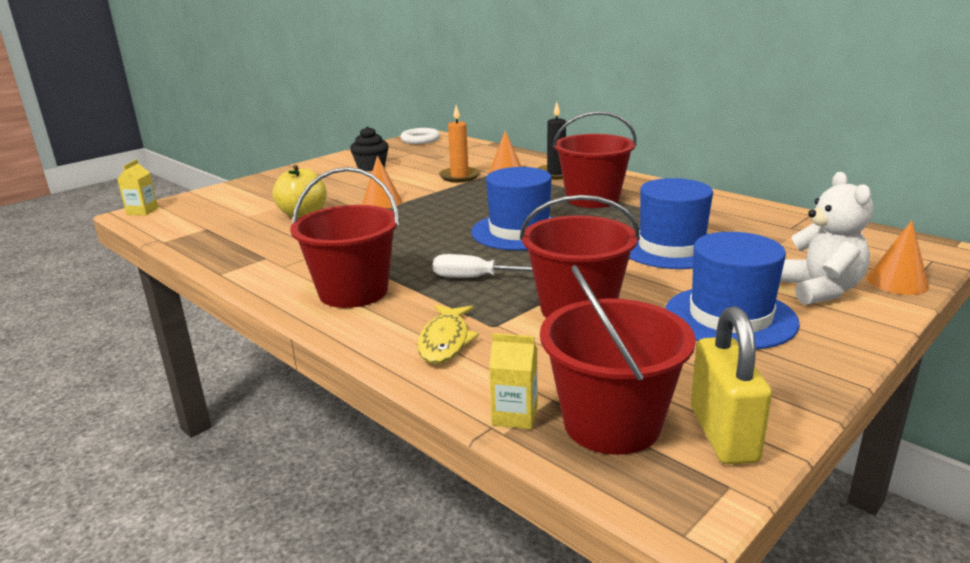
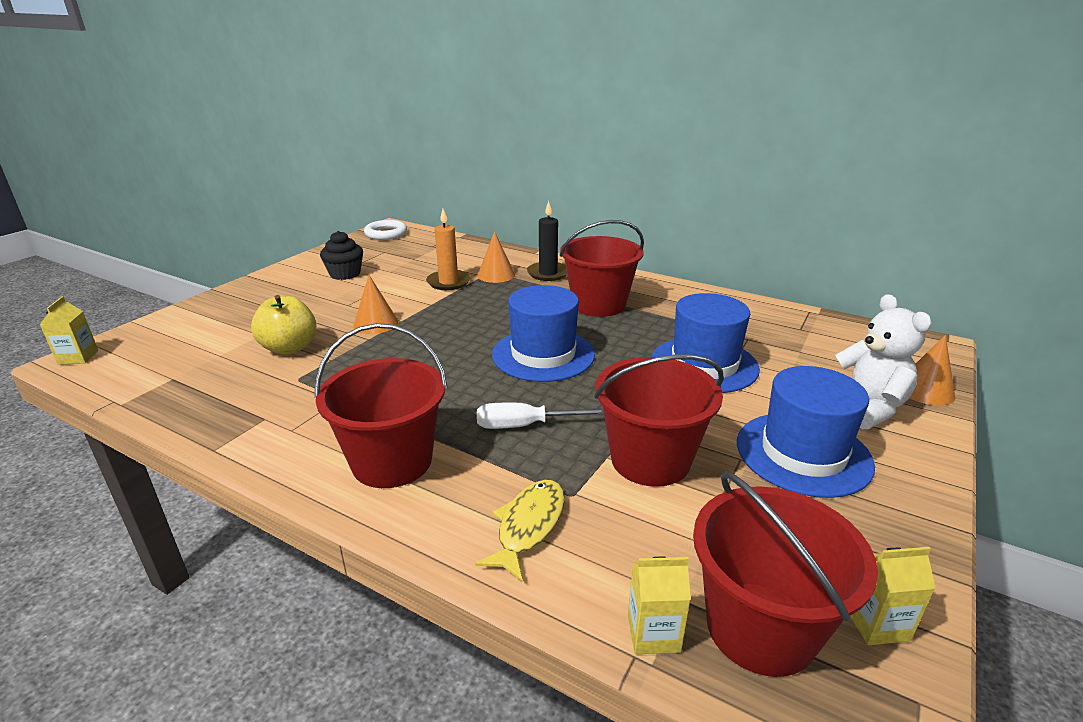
camera: 15 degrees left, 5 degrees up
(445, 341) = (528, 526): yellow fish -> yellow fish turned 150 degrees counterclockwise
(723, 434) = (876, 624): yellow padlock -> yellow carton

